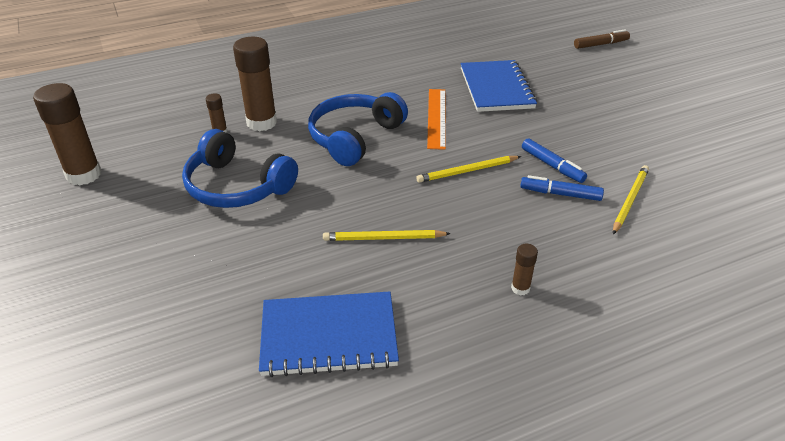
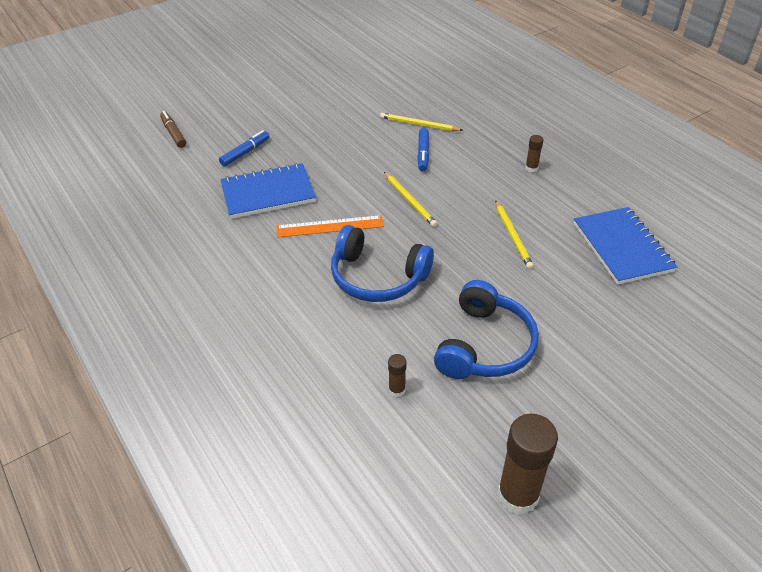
camera: 100 degrees left, 5 degrees up
(261, 122) = (368, 357): brown glue stick -> none
(552, 166) = (387, 158): blue marker -> blue marker (245, 152)

